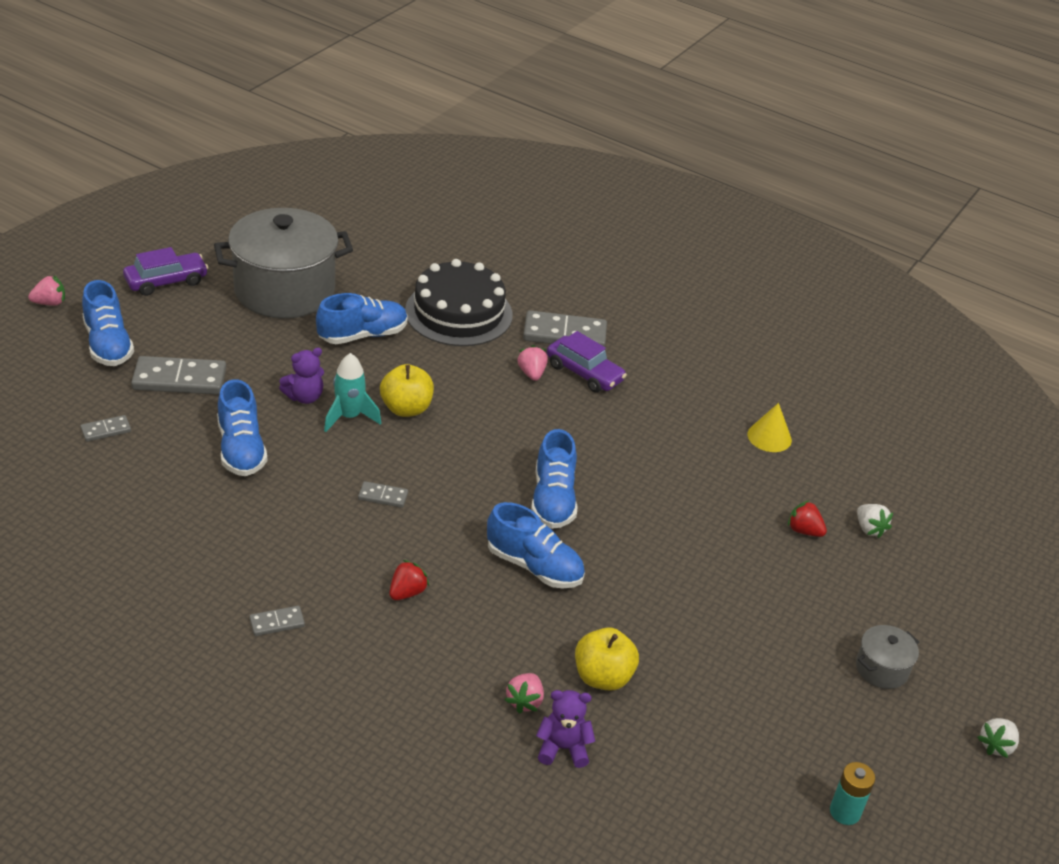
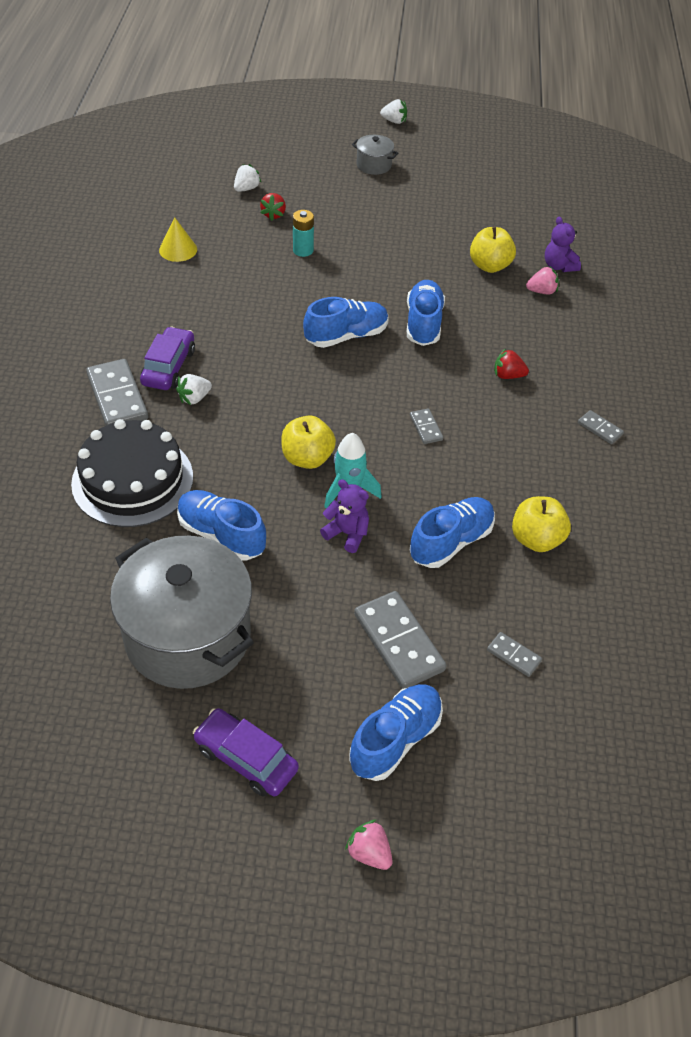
camera: 115 degrees left, 10 degrees up
(194, 501) = (536, 539): none -> yellow apple
(531, 373) = (194, 398): pink strawberry -> white strawberry
(845, 812) = (493, 161): turquoise battery -> turquoise battery (303, 250)

